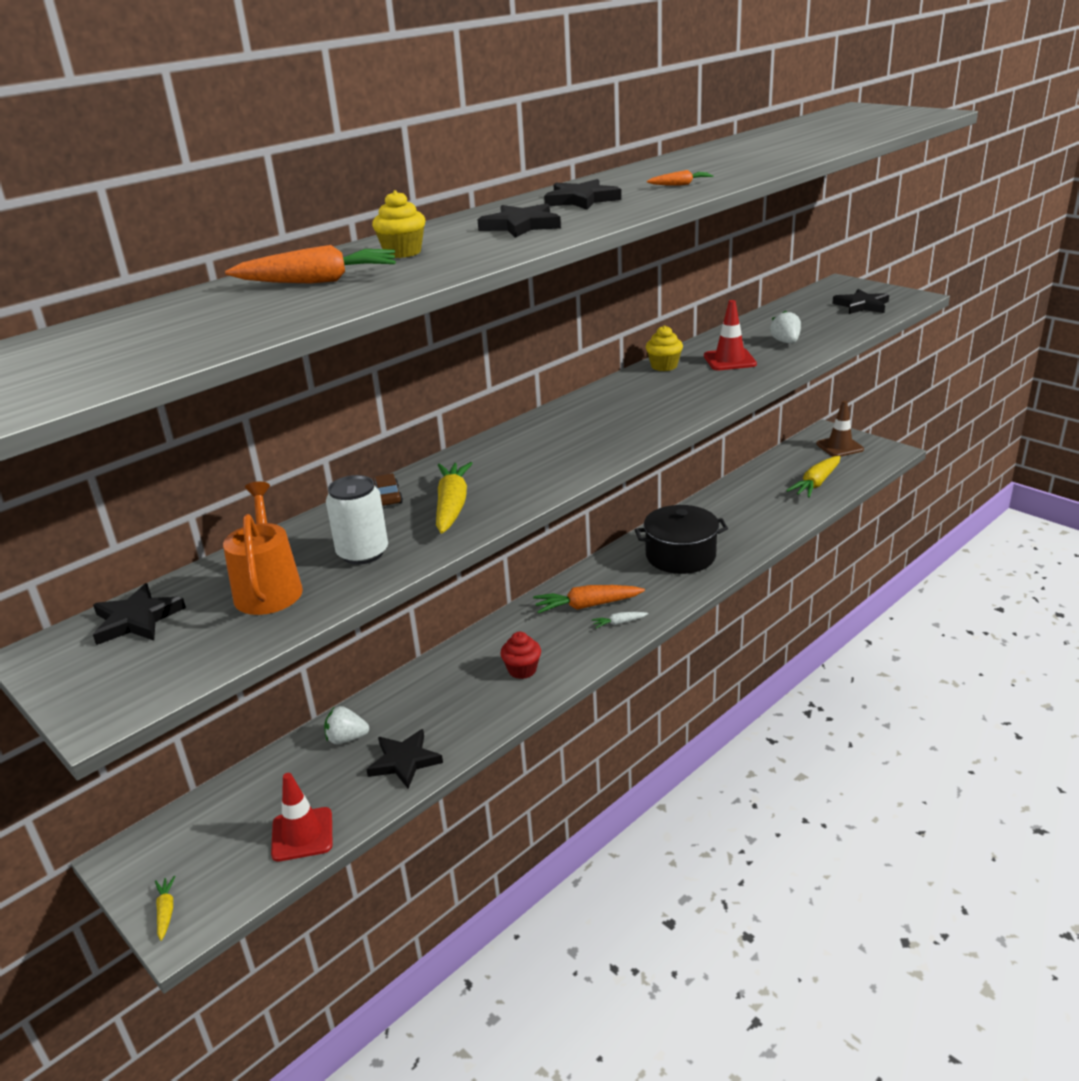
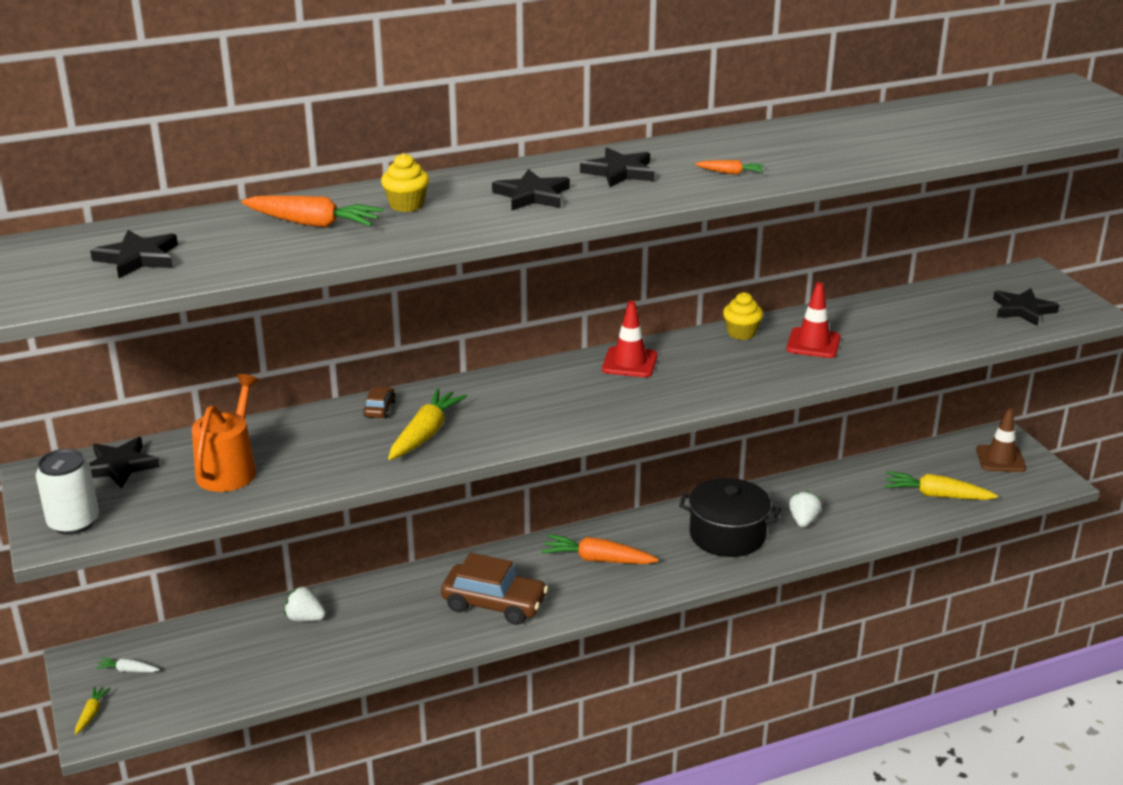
camera: 20 degrees right, 0 degrees up
(302, 834) = (223, 689): red traffic cone -> red traffic cone (629, 362)
(363, 553) = (322, 458): white can -> white can (73, 522)
(404, 761) = (340, 654): black star -> black star (138, 258)
(522, 670) = (494, 604): red cupcake -> brown car
(619, 623) = (615, 586): white carrot -> white carrot (128, 670)
(785, 342) = (892, 336): white strawberry -> white strawberry (803, 521)
(816, 483) = (936, 495): yellow carrot -> yellow carrot turned 45 degrees clockwise

